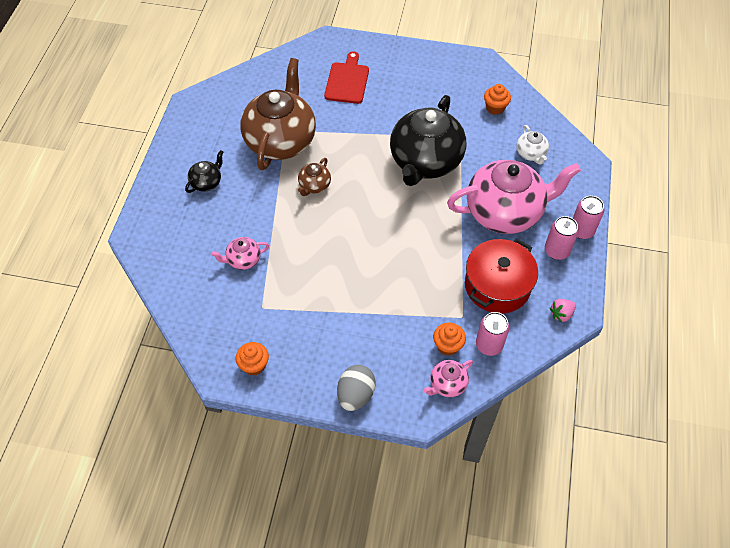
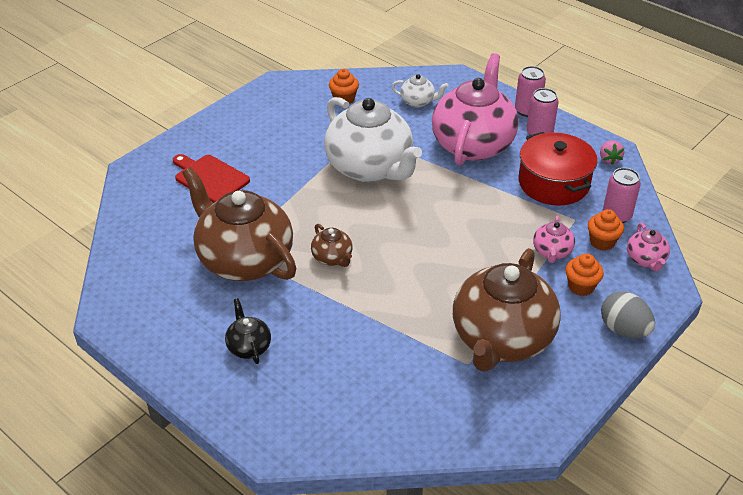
camera: 60 degrees left, 15 degrees down
(243, 260) = (390, 355): pink teapot -> pink teapot (552, 252)
(254, 365) = (541, 399): orange cupcake -> orange cupcake (581, 286)
(297, 319) = (501, 339): none -> brown teapot
(425, 162) = (370, 168): black teapot -> white teapot

